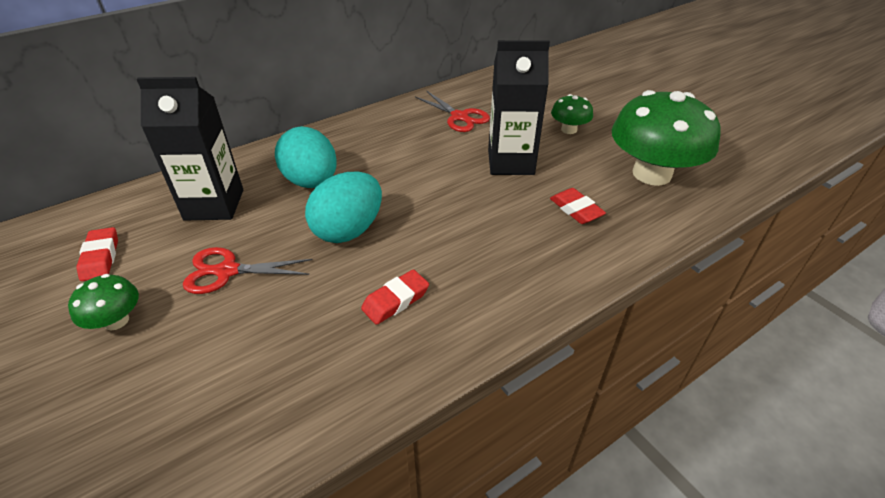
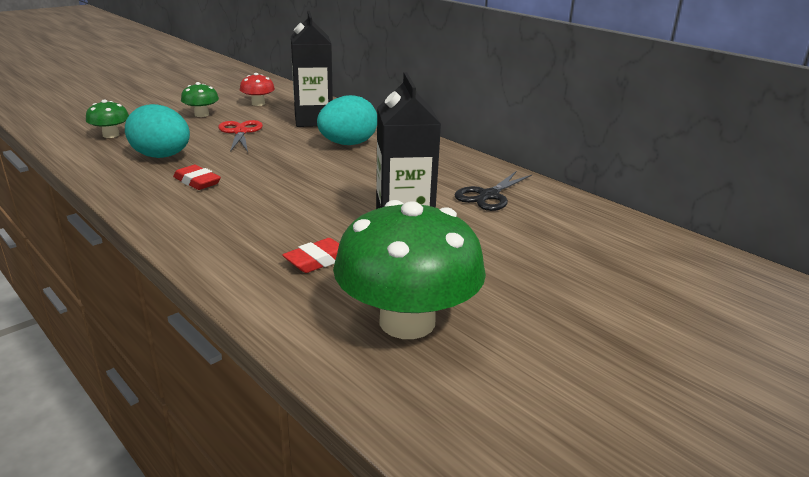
camera: 80 degrees right, 15 degrees down
(100, 257) = (258, 103): red eraser -> red mushroom
(348, 230) = (283, 161): turquoise egg -> turquoise egg (162, 156)
(459, 117) = (489, 196): red scissors -> black scissors
(569, 129) = (497, 262): green mushroom -> green mushroom (111, 135)

